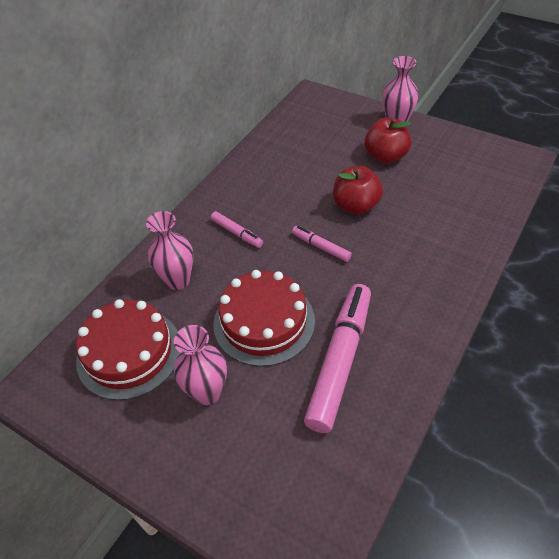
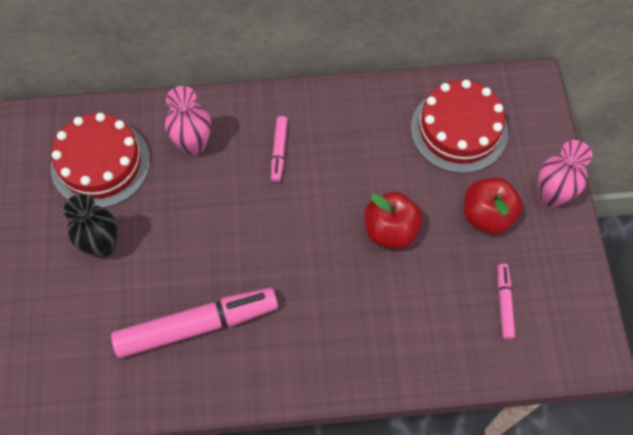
camera: 50 degrees right, 15 degrees up
(207, 392) = (102, 246): pink vase -> black vase
(264, 322) = (196, 241): red cake -> red cake (459, 130)
(321, 247) = (313, 232): pink marker -> pink marker (504, 303)

